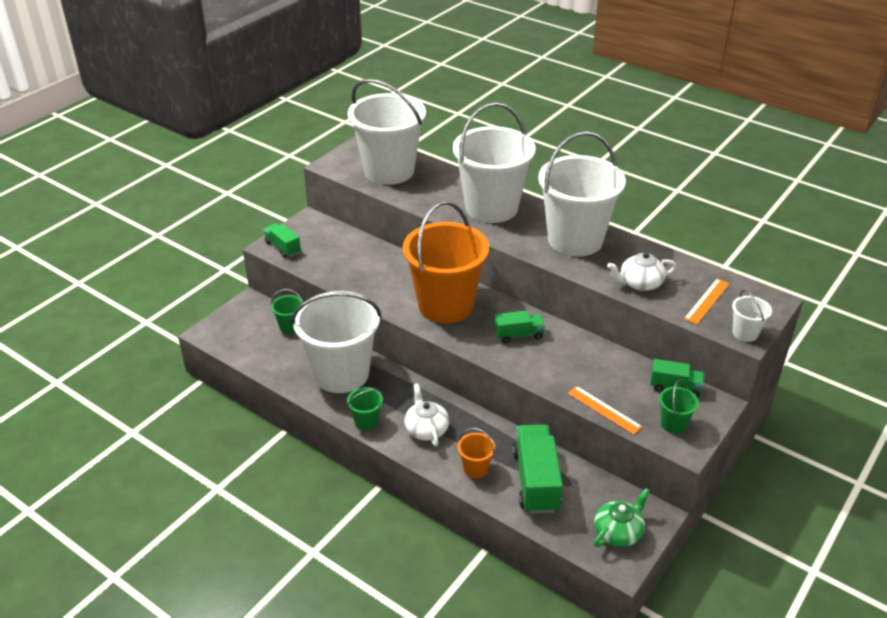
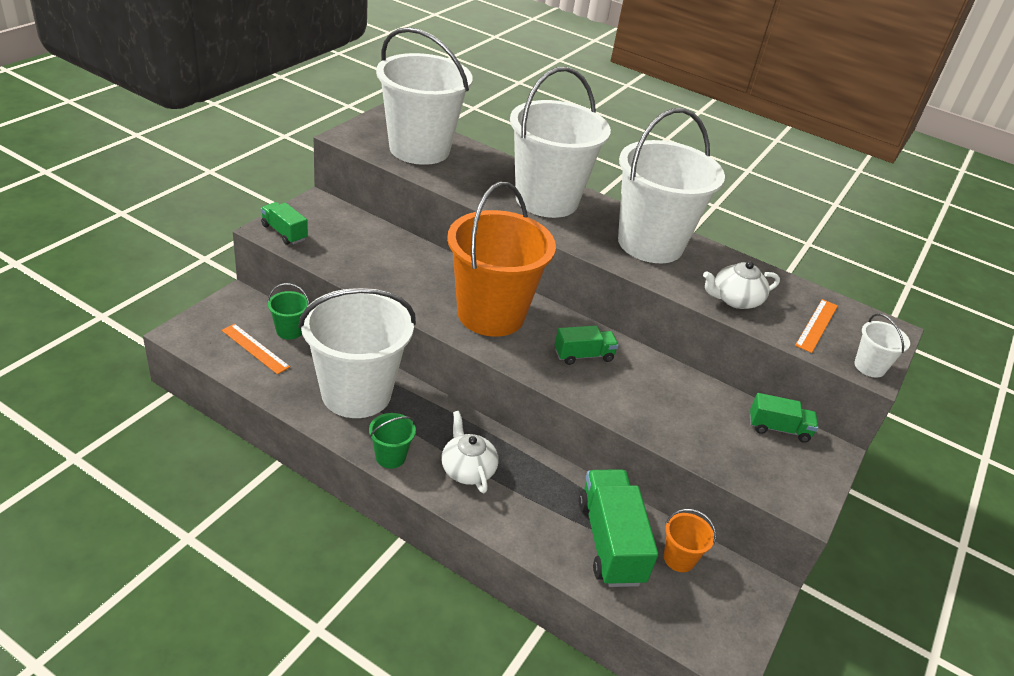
camera: 10 degrees left, 0 degrees up
(475, 468) = (533, 523): orange bucket -> orange bucket (679, 558)
(604, 410) = (699, 454): orange ruler -> orange ruler (255, 348)
(618, 532) = (720, 613): green teapot -> none
(673, 424) = (785, 476): green bucket -> none

